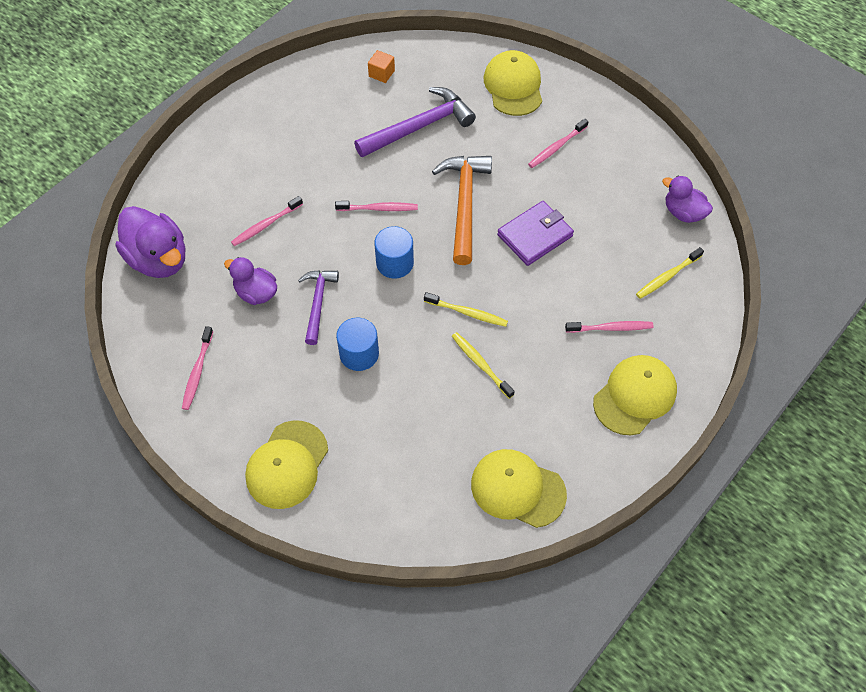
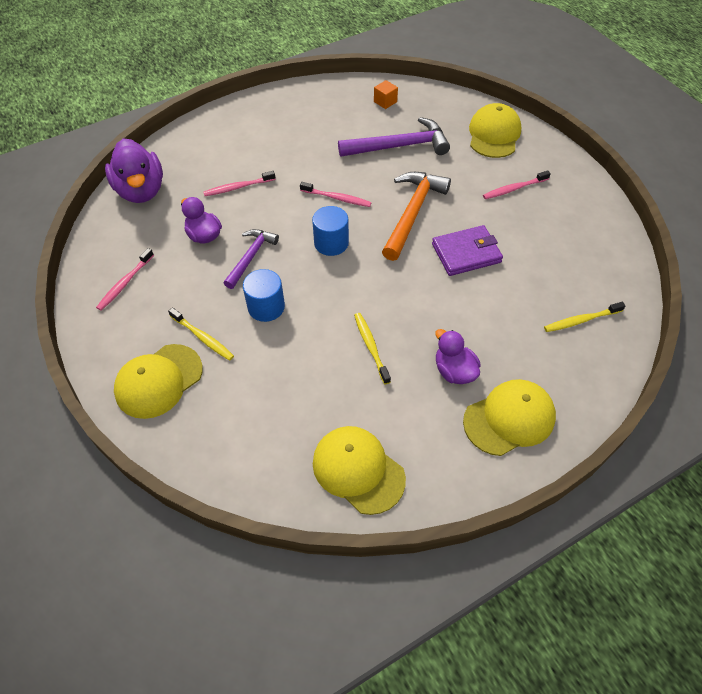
camera: 20 degrees right, 5 degrees down
(467, 313) = (377, 300): yellow toothbrush -> yellow toothbrush (202, 337)
(610, 328) = (507, 350): pink toothbrush -> none
(683, 212) = (616, 270): purple duck -> purple duck (454, 371)

